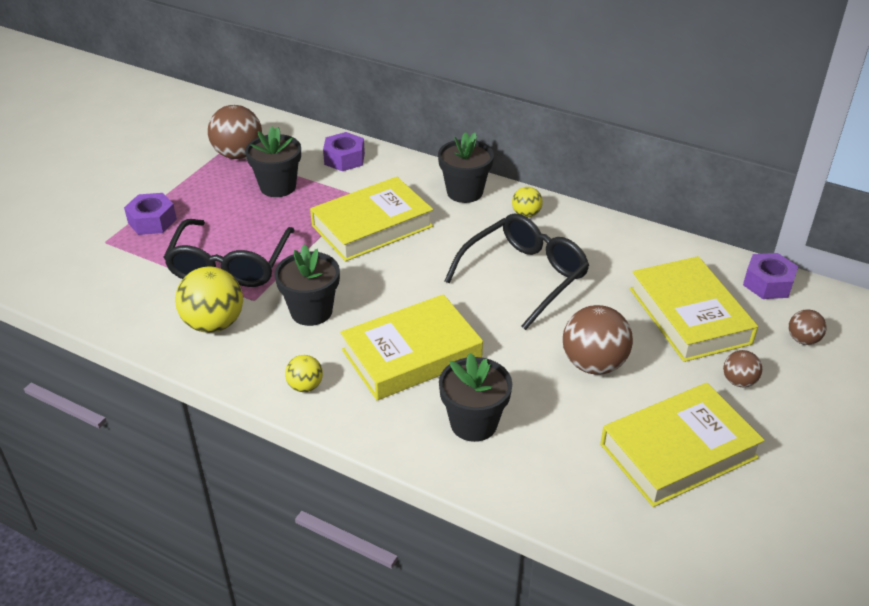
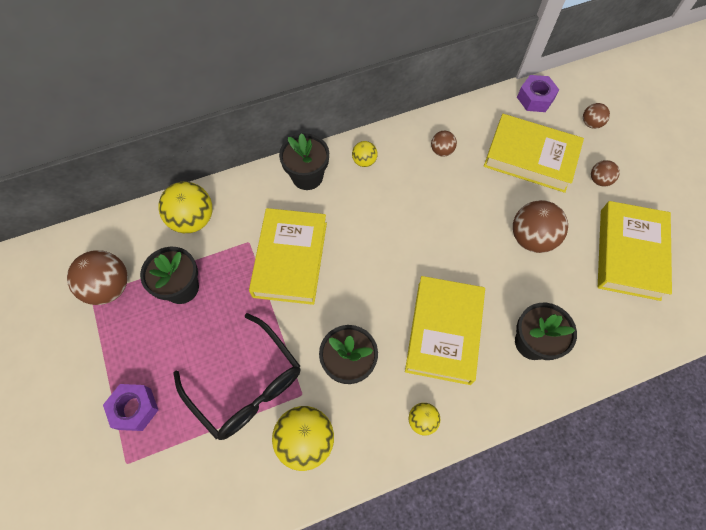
camera: 50 degrees left, 25 degrees up
(344, 159) = (193, 219): purple nut -> yellow ball
(524, 276) = (424, 211): black glasses -> none
(606, 253) = (441, 151): none -> brown ball

